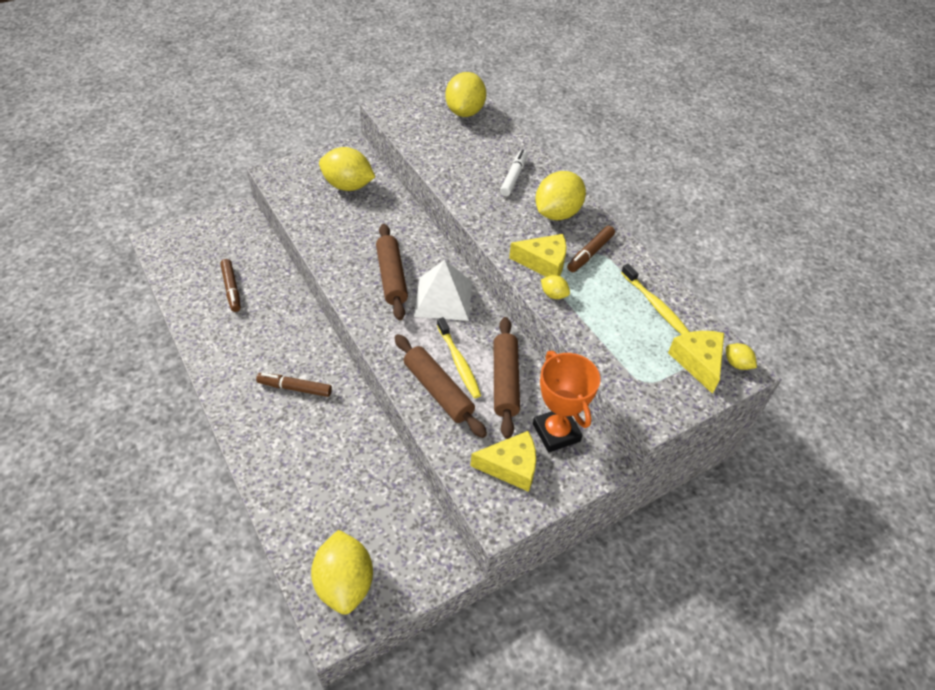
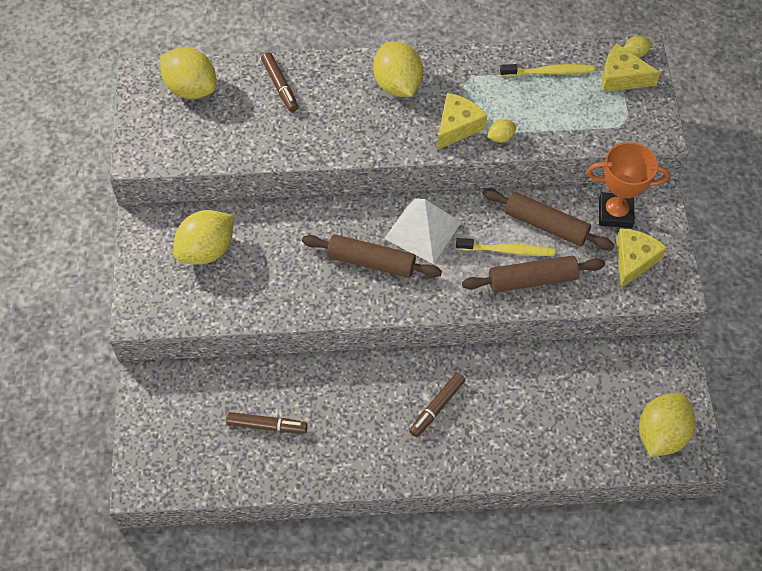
camera: 60 degrees left, 10 degrees up
(345, 583) = (661, 434): yellow lemon -> yellow lemon turned 75 degrees counterclockwise
(513, 177) = (325, 94): white marker -> none
(590, 253) = (463, 86): brown marker -> brown marker (280, 86)

